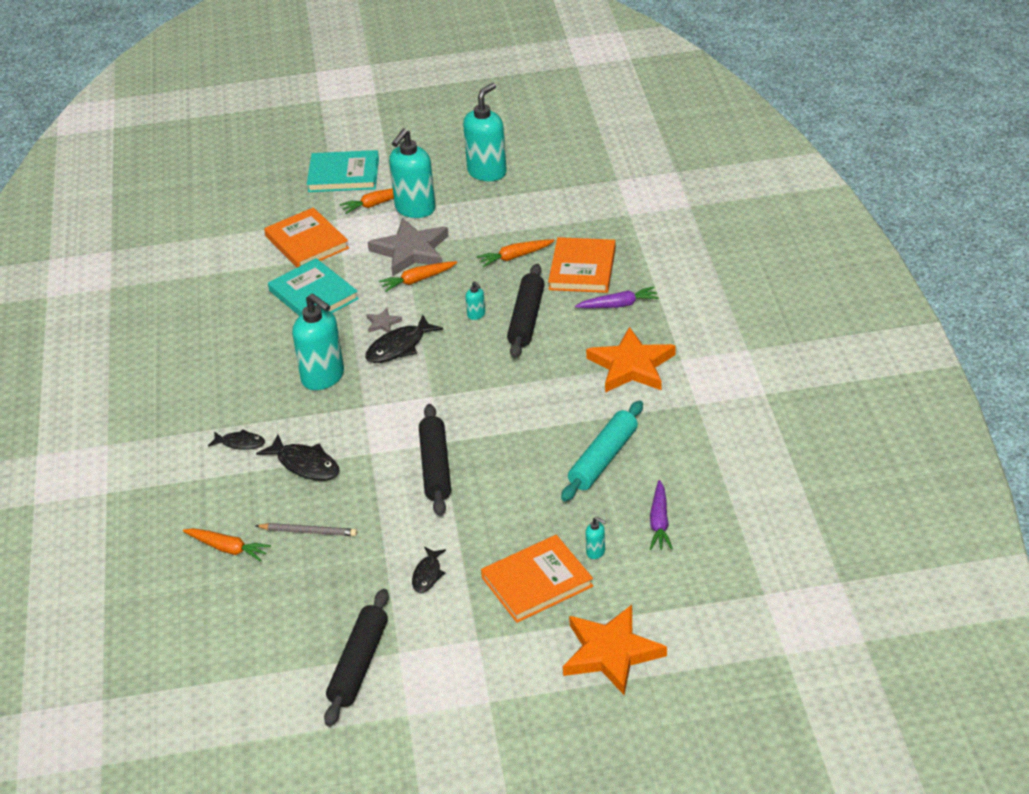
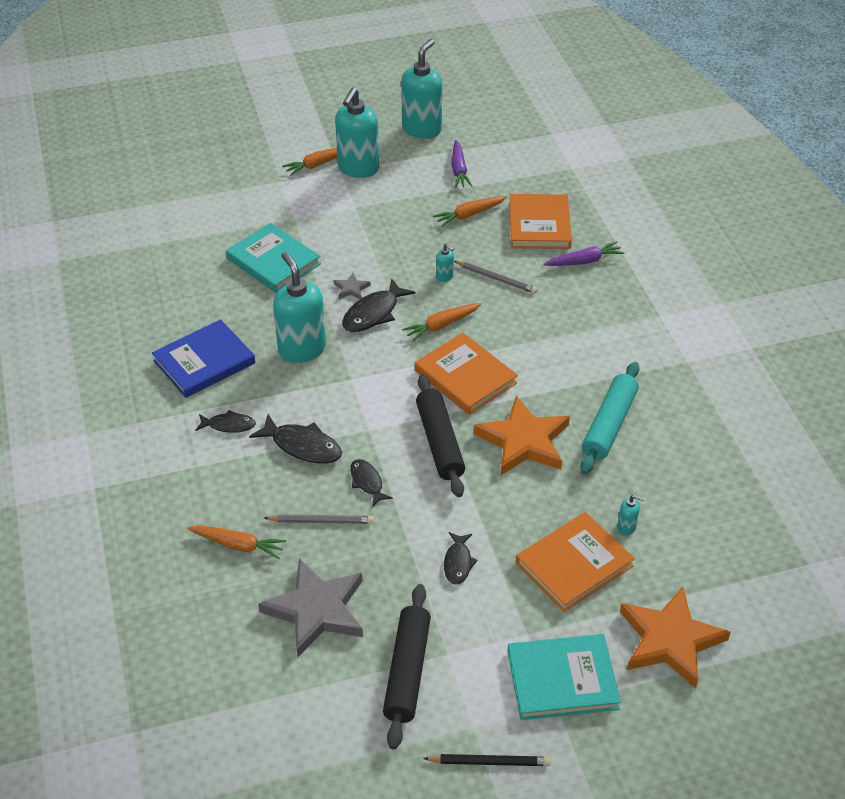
camera: 10 degrees left, 5 degrees up
(229, 385) = (204, 362): none -> blue book
(307, 242) = (255, 206): orange book -> orange book (465, 377)
(323, 377) = (302, 349): turquoise soap dispenser -> turquoise soap dispenser turned 150 degrees counterclockwise
(343, 175) = (278, 135): turquoise book -> turquoise book (562, 680)
(359, 499) = (367, 482): none -> black fish
(411, 251) = (363, 212): grey star -> grey star (316, 610)
(416, 744) = (489, 762): none -> black pencil
(417, 280) = (377, 242): orange carrot -> orange carrot (441, 325)
(526, 318) = (496, 278): black rolling pin -> grey pencil
(631, 366) = (613, 324): orange star -> orange star (524, 441)
(659, 522) = (683, 491): purple carrot -> purple carrot (459, 170)

